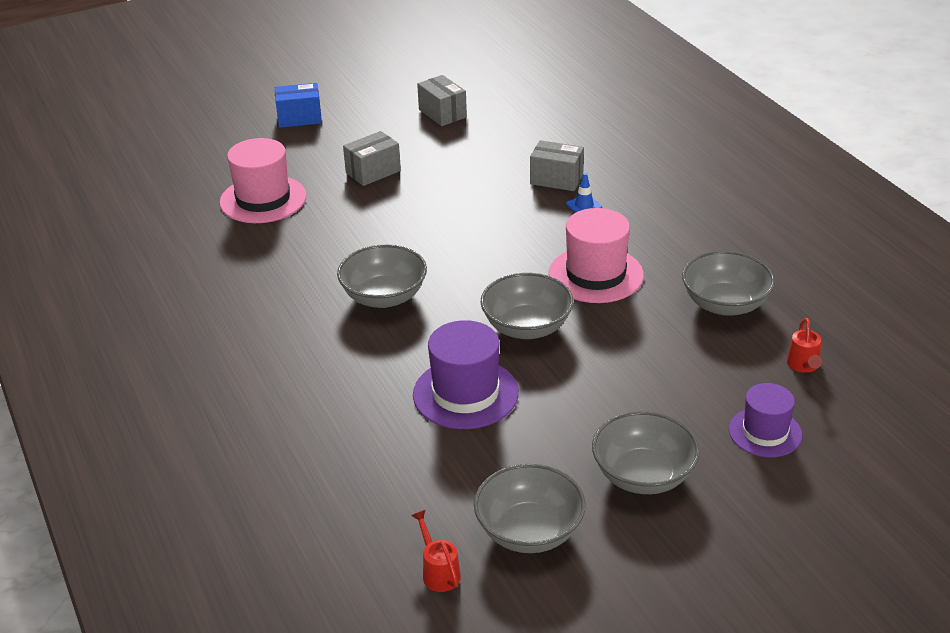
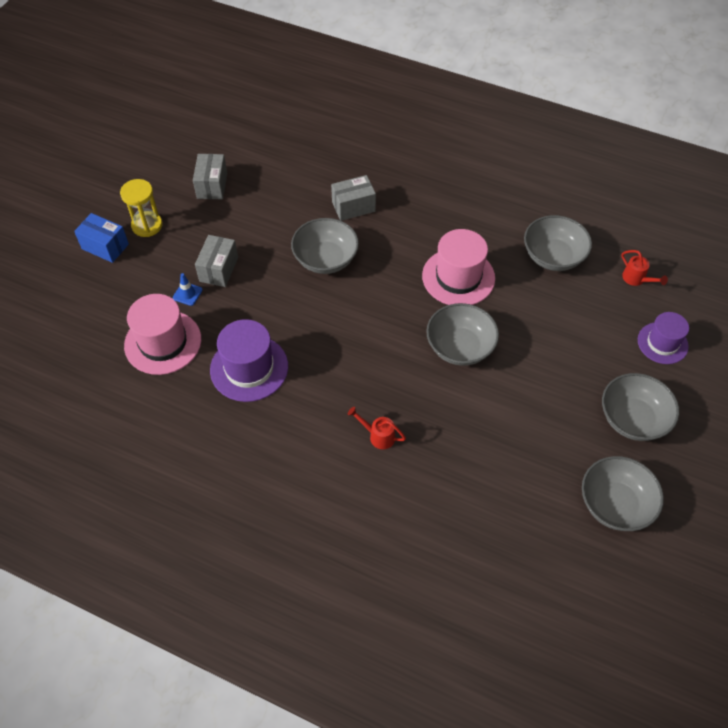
camera: 40 degrees left, 20 degrees up
(299, 118) = (105, 246): blue box -> blue box turned 75 degrees clockwise
(351, 118) = (147, 225): none -> yellow hourglass
(384, 297) = (345, 379): grey bowl -> grey bowl (325, 259)
(438, 572) = (597, 571): red watering can -> red watering can (378, 436)
(442, 113) = (212, 185): grey box -> grey box turned 75 degrees clockwise
(465, 393) = (477, 426): purple hat -> purple hat (249, 368)
(584, 206) = (394, 221): blue traffic cone -> blue traffic cone (187, 294)

